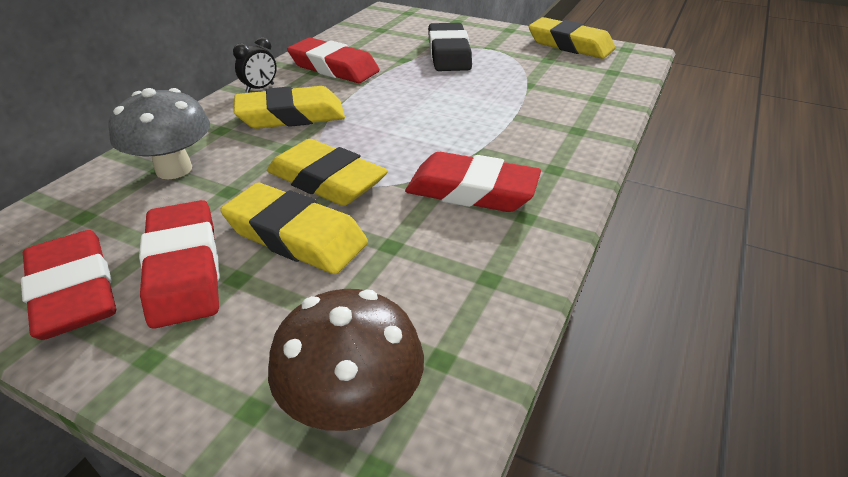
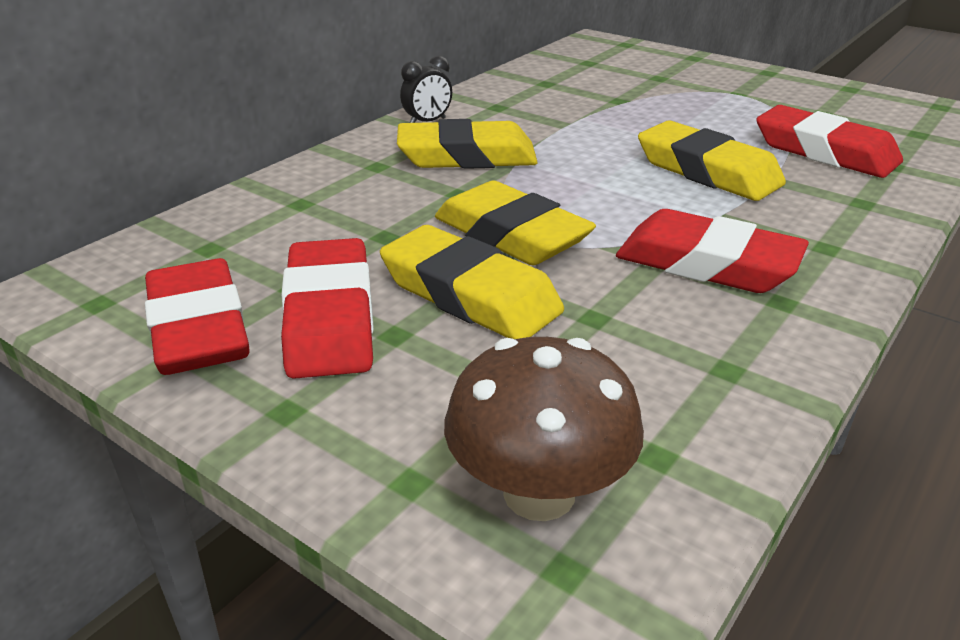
camera: 10 degrees right, 5 degrees down
(174, 169) = (318, 206): grey mushroom -> none
(333, 68) = (524, 104): red eraser -> red eraser (825, 152)
(448, 54) = (681, 97): black eraser -> none
(570, 45) = (856, 96): yellow eraser -> yellow eraser (707, 171)

